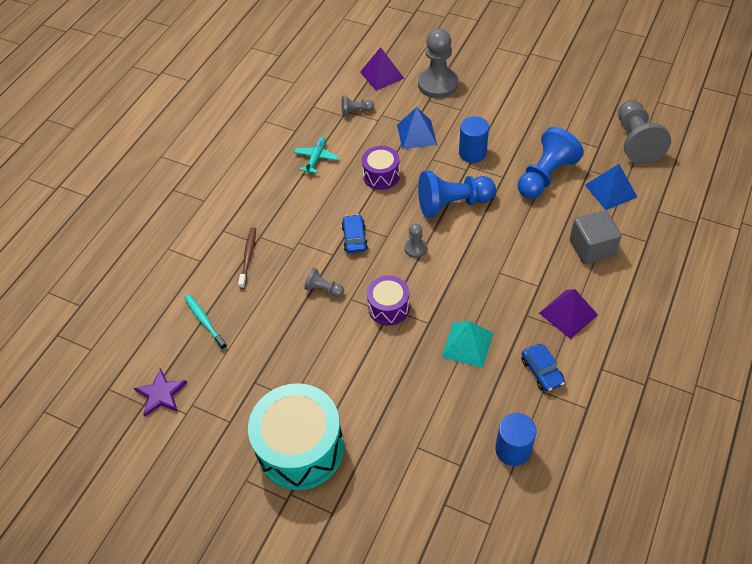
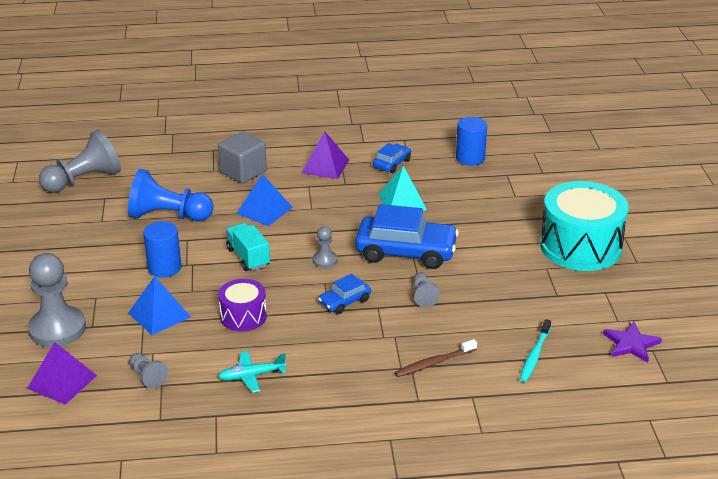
camera: 125 degrees left, 20 degrees down
(388, 307) = (406, 252): purple drum -> blue car
(453, 204) = (248, 257): blue pawn -> turquoise truck
(611, 191) = (163, 178): blue pyramid -> blue pyramid (264, 210)

